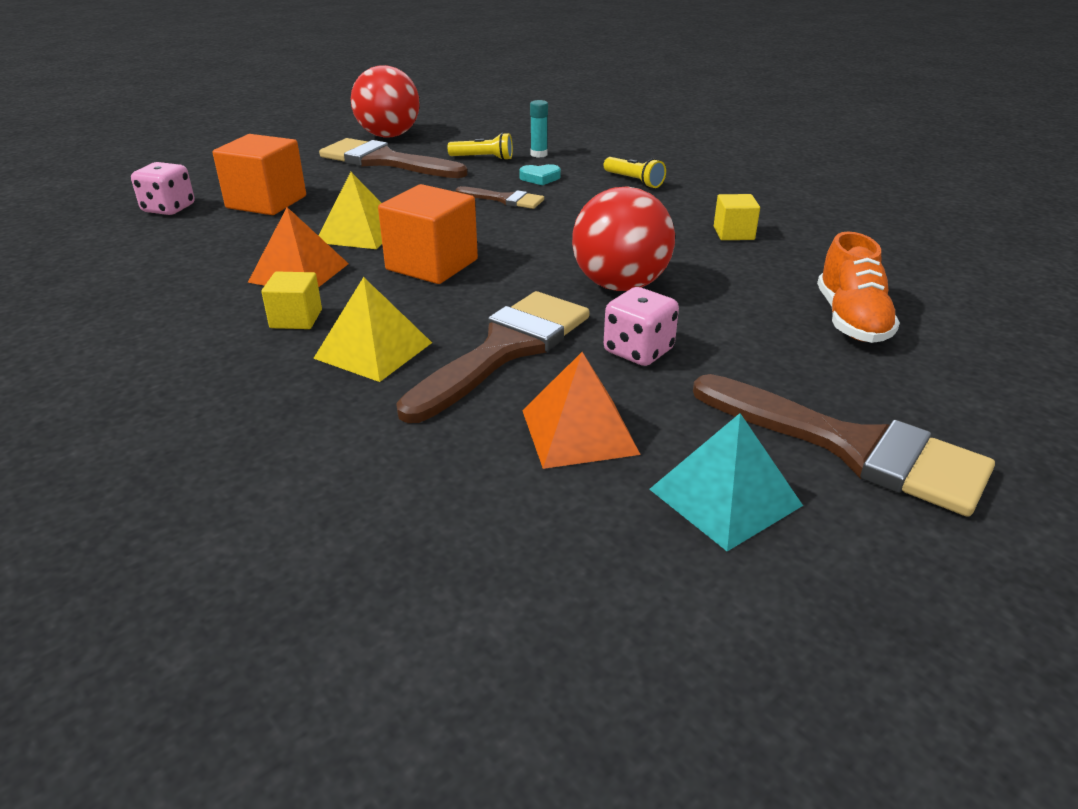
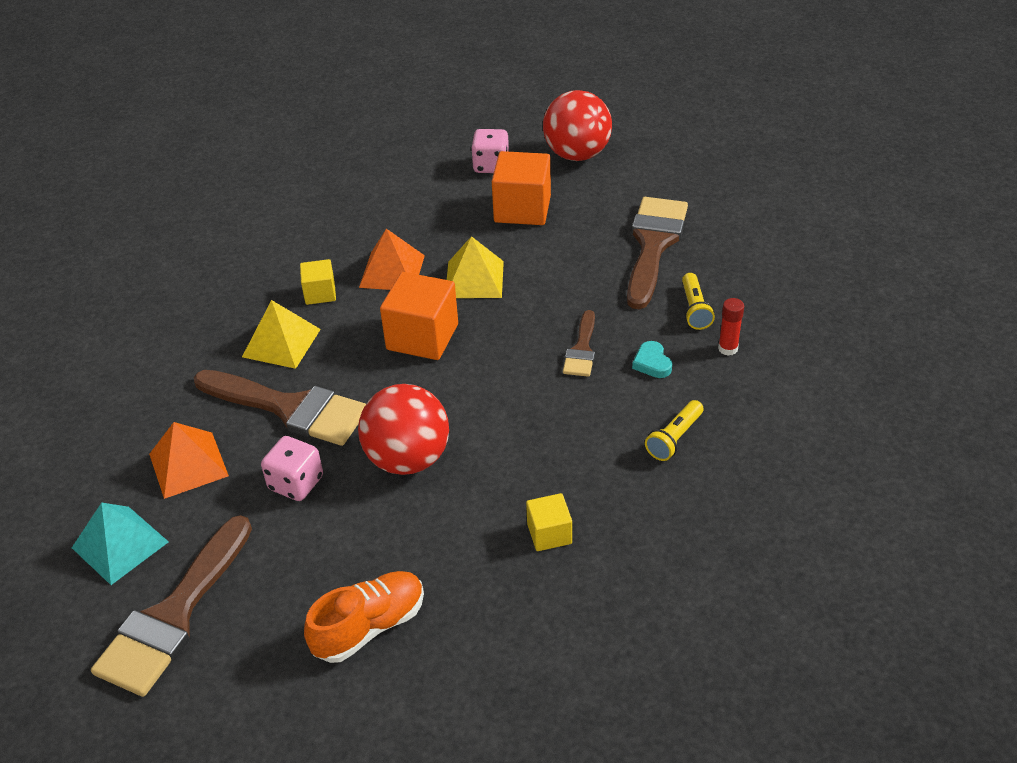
camera: 80 degrees right, 10 degrees up
(389, 136) = (732, 226): red ball -> red ball (577, 154)
(539, 154) = (728, 348): turquoise glue stick -> red glue stick
(851, 320) = (369, 626): orange shoe -> orange shoe turned 150 degrees clockwise

